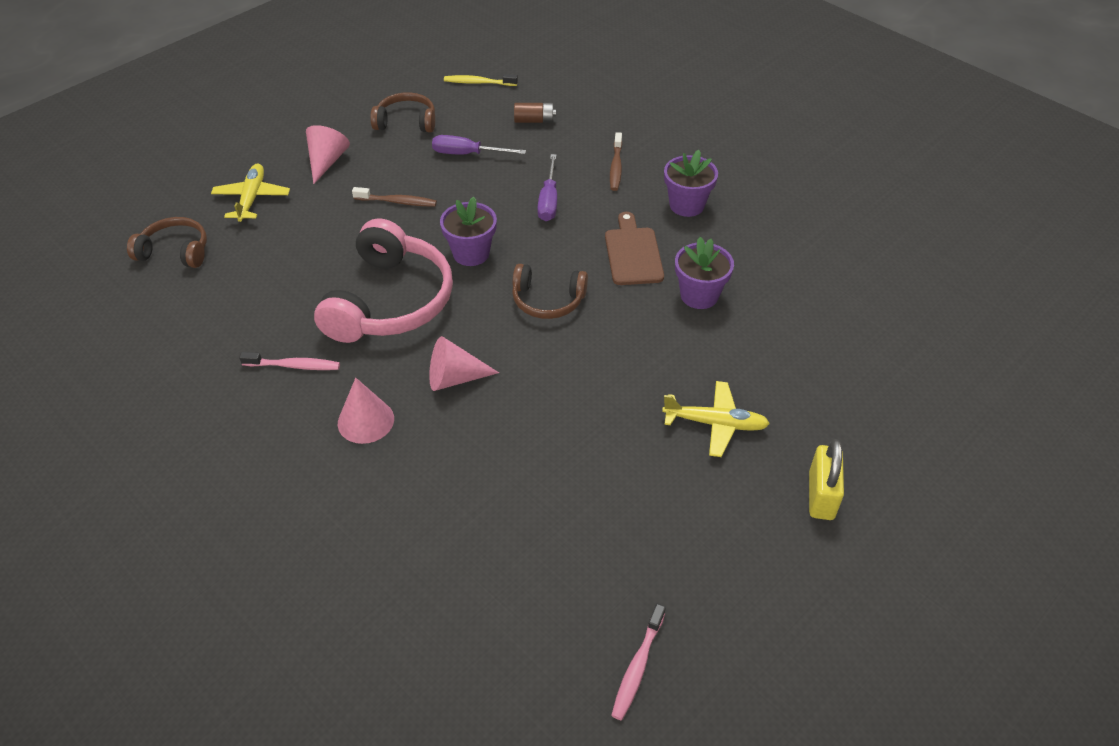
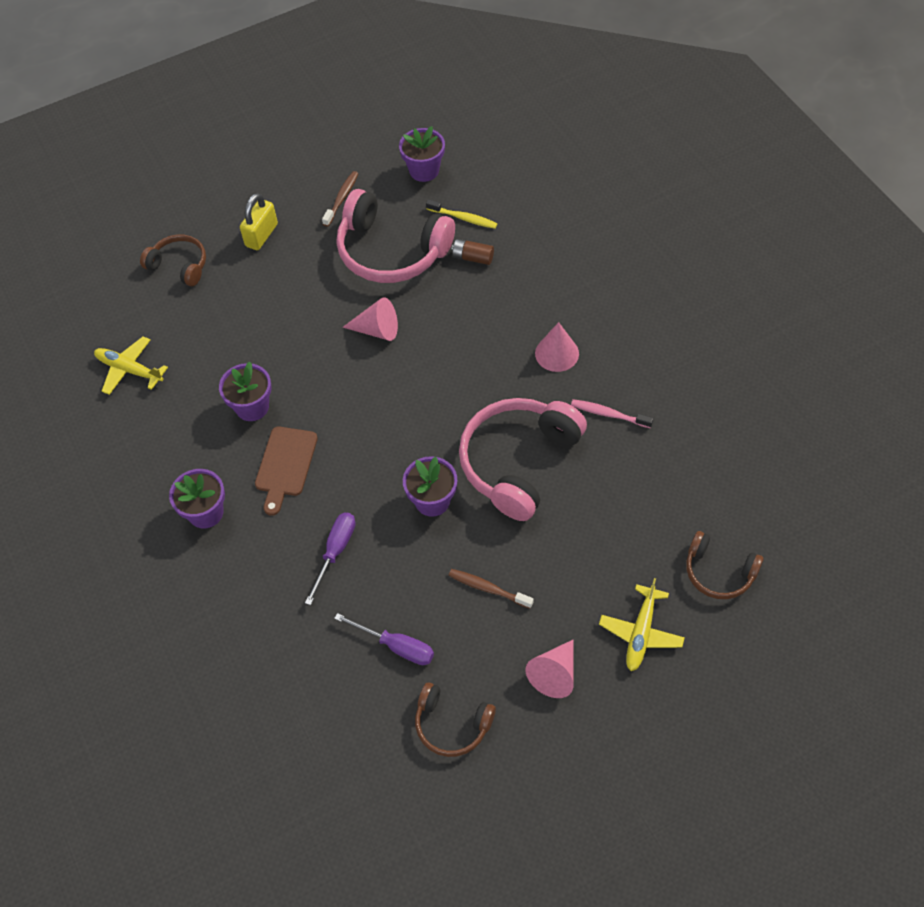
camera: 160 degrees left, 10 degrees up
(454, 378) = (480, 374): pink cone -> pink cone (377, 330)
(478, 83) = (344, 784): yellow toothbrush -> yellow toothbrush (463, 218)
(534, 120) = (303, 687): brown battery -> brown battery (473, 257)
(547, 300) = (381, 431): brown headphones -> brown headphones (179, 265)
(616, 167) = (248, 584): brown toothbrush -> brown toothbrush (342, 198)
(628, 511) = (391, 251): none -> pink headphones
(637, 667) = (424, 170): pink toothbrush -> purple flower pot
(715, 424) = (302, 296): yellow plane -> yellow plane (130, 370)

